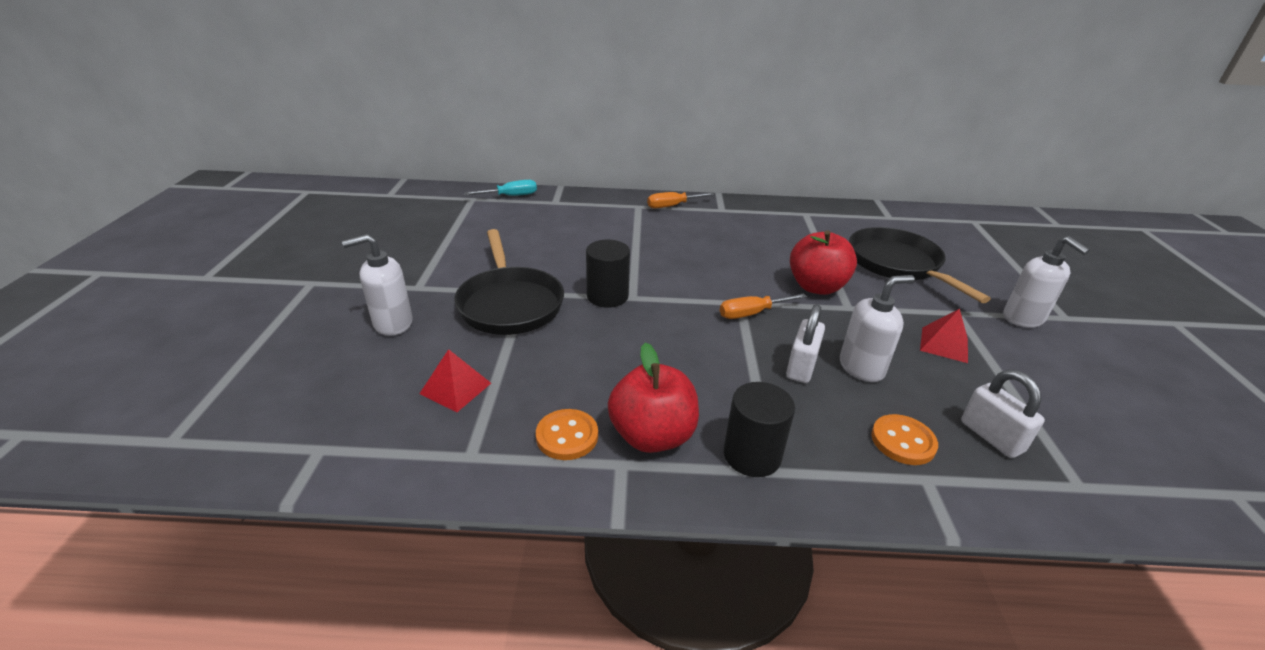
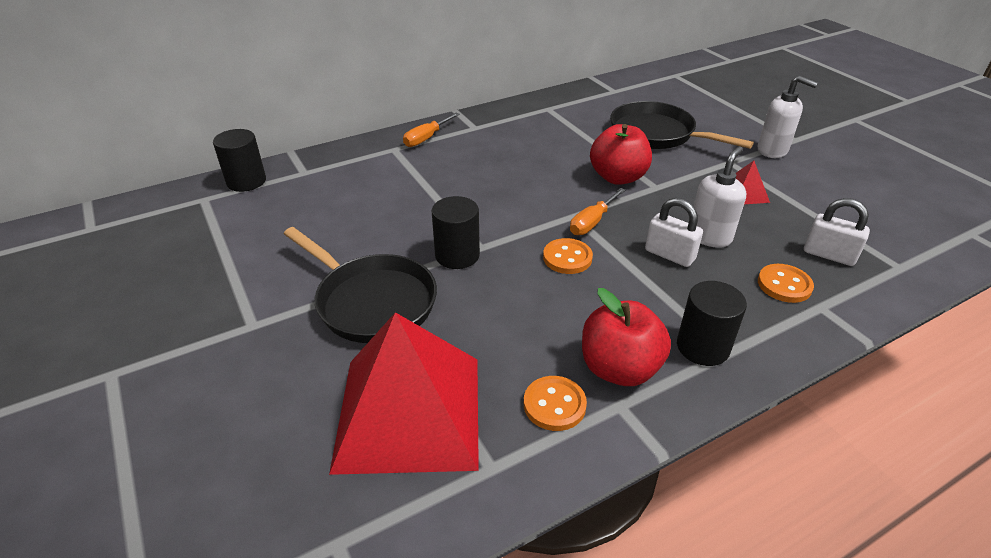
camera: 30 degrees left, 5 degrees up
(392, 323) = (268, 377): white soap dispenser -> none
(455, 388) = (409, 412): red pyramid -> red pyramid, size x2.49
(510, 196) = (246, 181): turquoise screwdriver -> black cylinder
(698, 332) = (567, 258): none -> orange button
(801, 367) = (669, 255): white padlock -> white padlock turned 45 degrees counterclockwise

